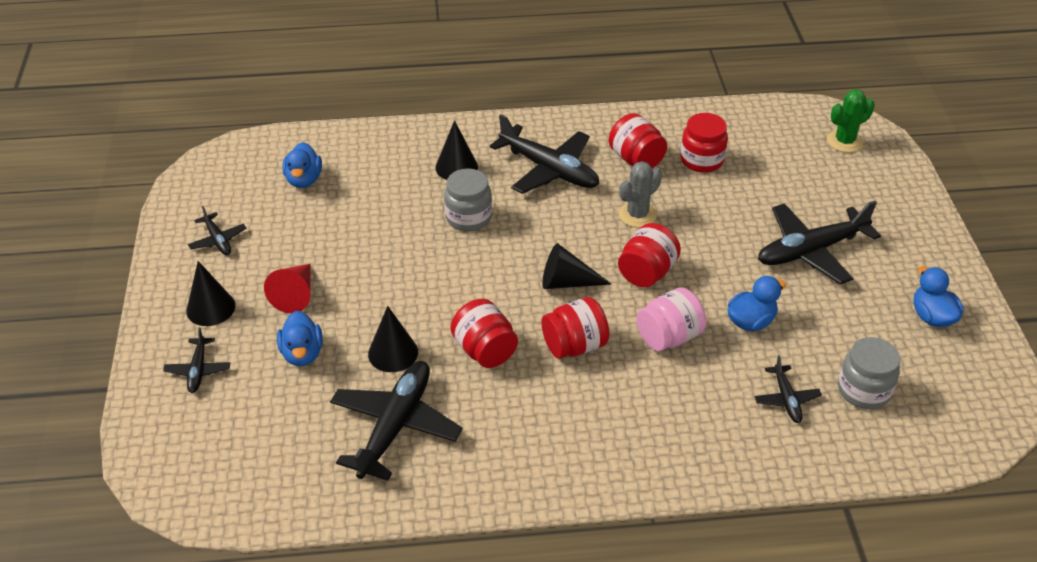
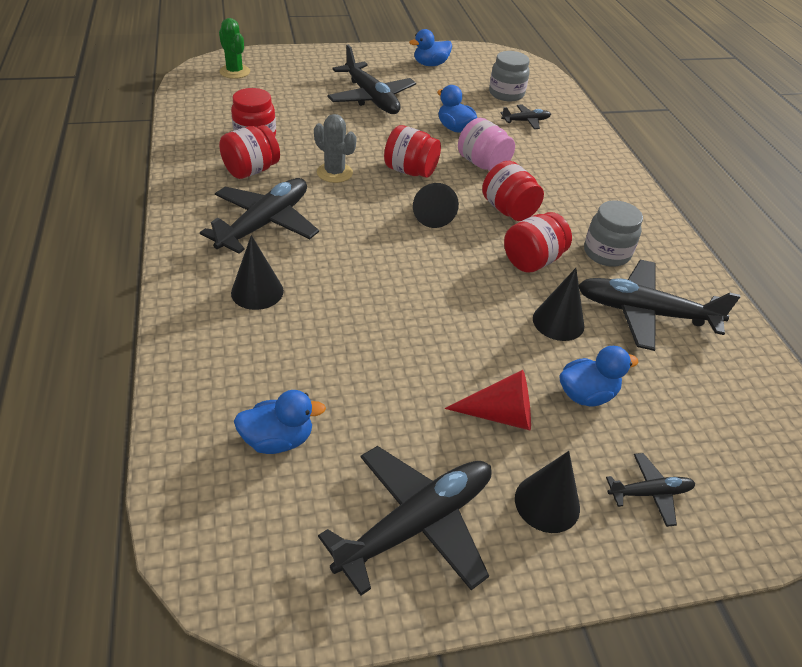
camera: 100 degrees left, 0 degrees up
(218, 240) = (415, 524): black plane -> black plane, size x2.01
(468, 217) = (347, 278): grey jar -> grey jar (606, 253)

